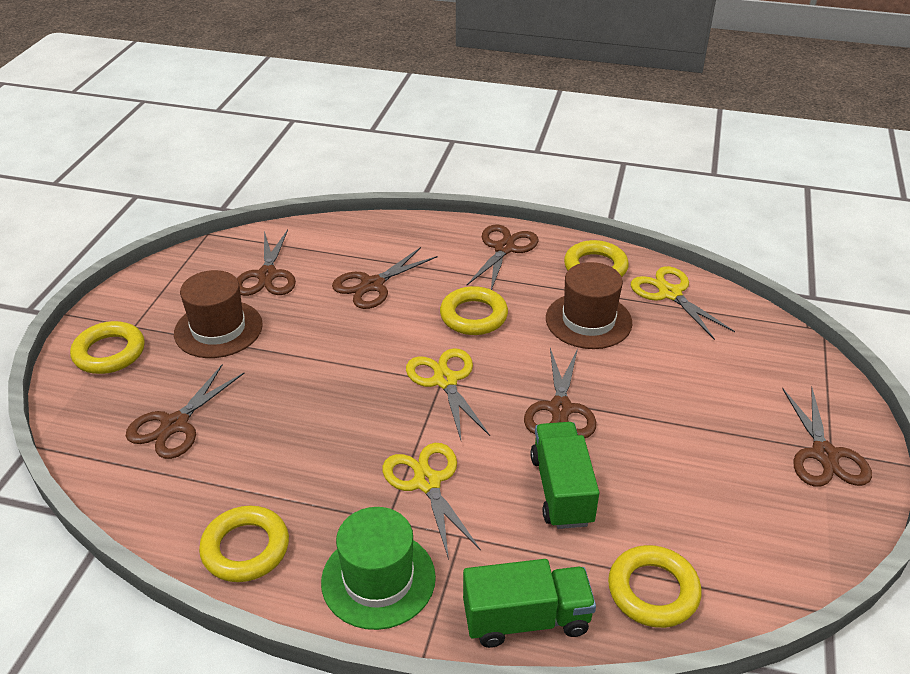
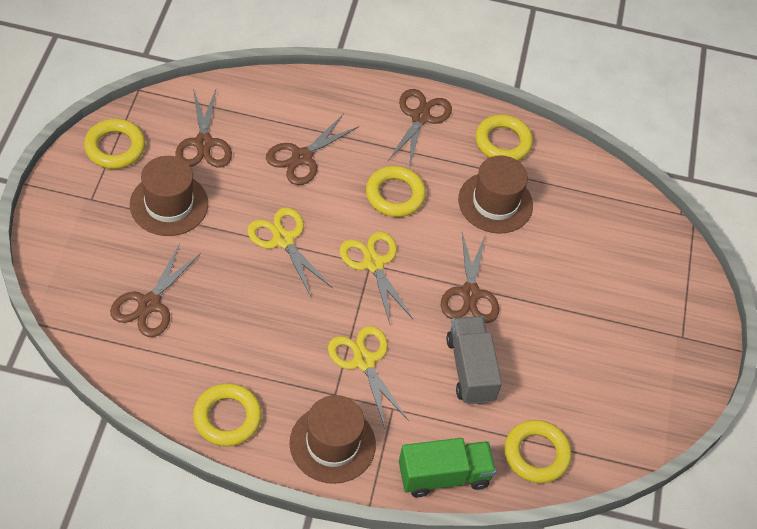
camera: 10 degrees left, 15 degrees up
(109, 352) = (76, 228): yellow ring -> yellow ring (115, 147)
(378, 579) = (332, 444): green hat -> brown hat
(561, 490) = (470, 369): green truck -> grey truck
(670, 293) = (567, 174): yellow scissors -> yellow scissors (283, 240)
(824, 455) = (677, 340): brown scissors -> none

